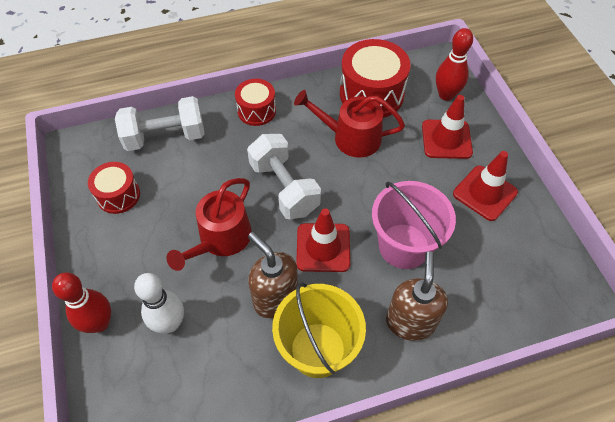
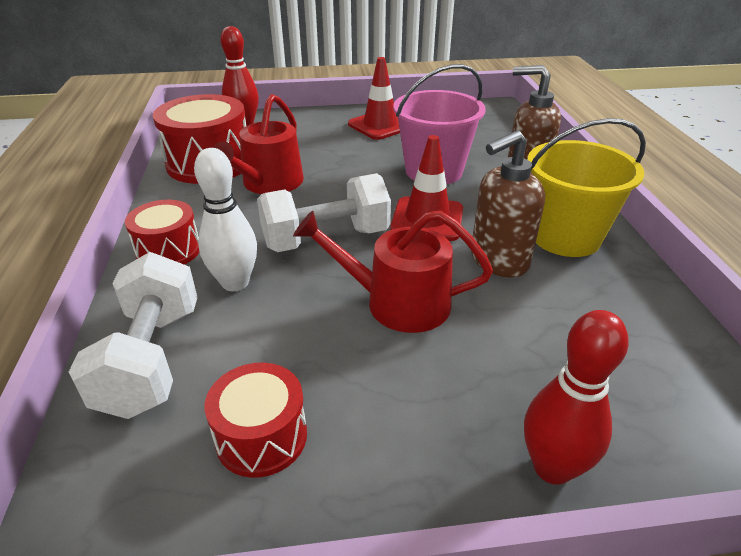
camera: 80 degrees left, 20 degrees down
(170, 323) = (544, 366): white bowling pin -> white bowling pin (235, 283)
(221, 239) = (397, 302): red watering can -> red watering can turned 150 degrees clockwise
(446, 139) = (304, 133): red traffic cone -> none

